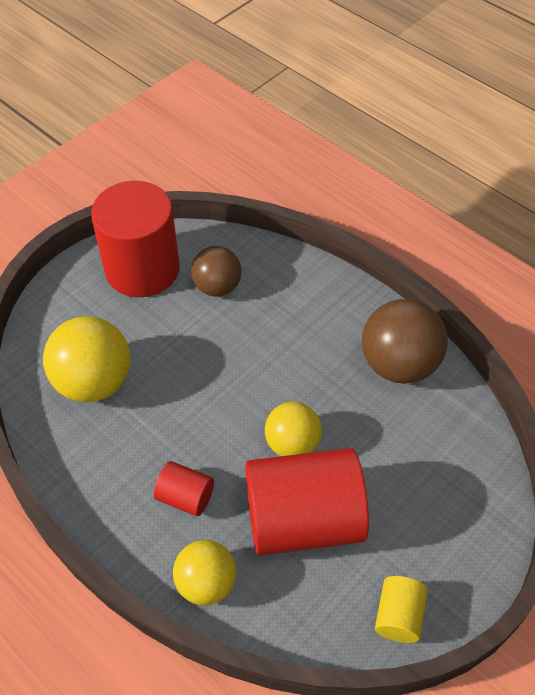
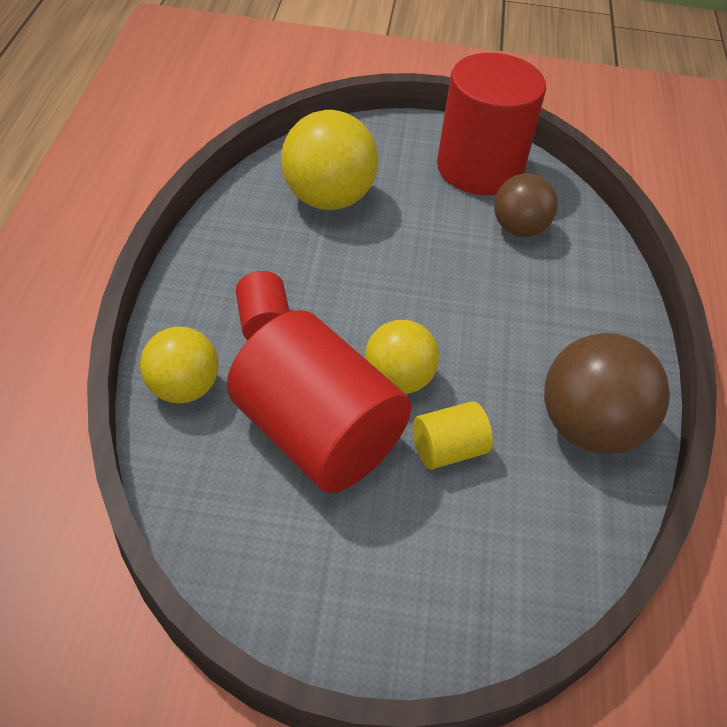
camera: 50 degrees right, 5 degrees down
(398, 616) = (268, 588): yellow cylinder -> yellow cylinder (448, 449)

